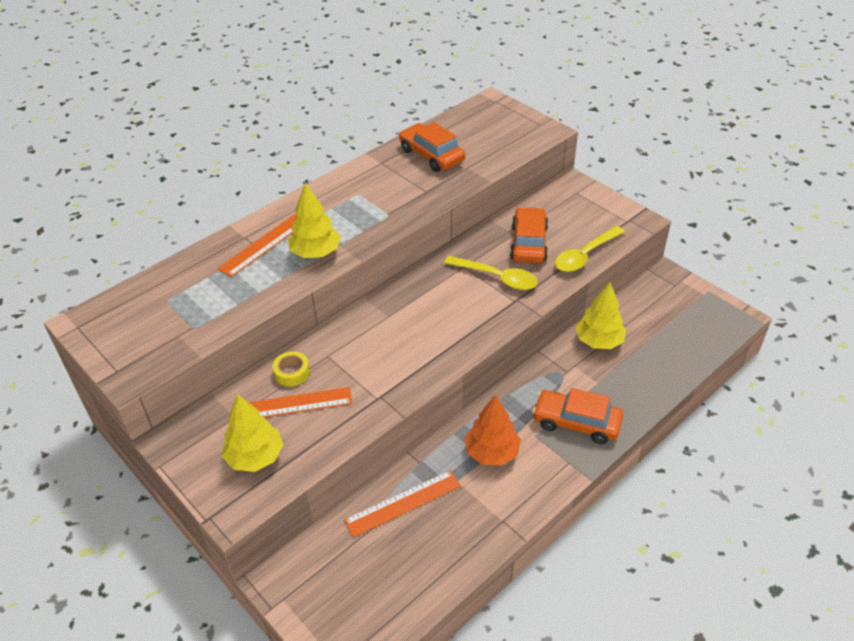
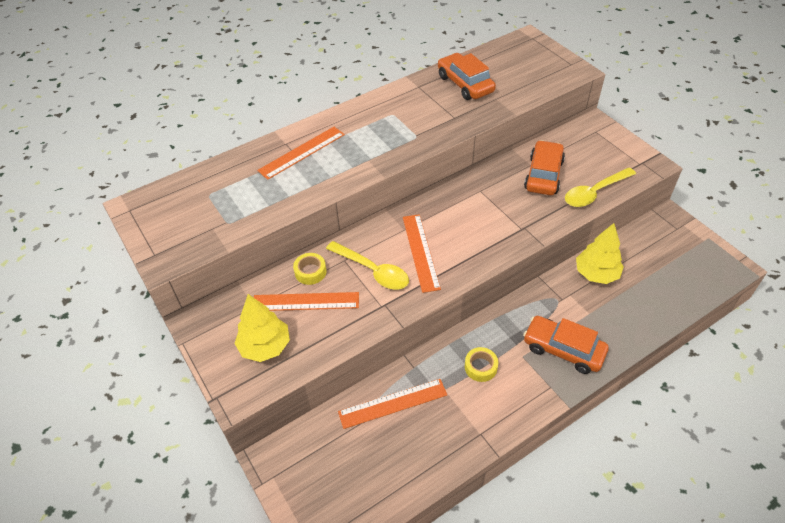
camera: 10 degrees right, 5 degrees up
(316, 252) = (345, 165): yellow tree -> none
(410, 337) = (420, 252): none -> orange ruler
(492, 452) = (480, 367): orange tree -> yellow tape
(497, 277) = (509, 204): yellow spoon -> yellow spoon (372, 271)

